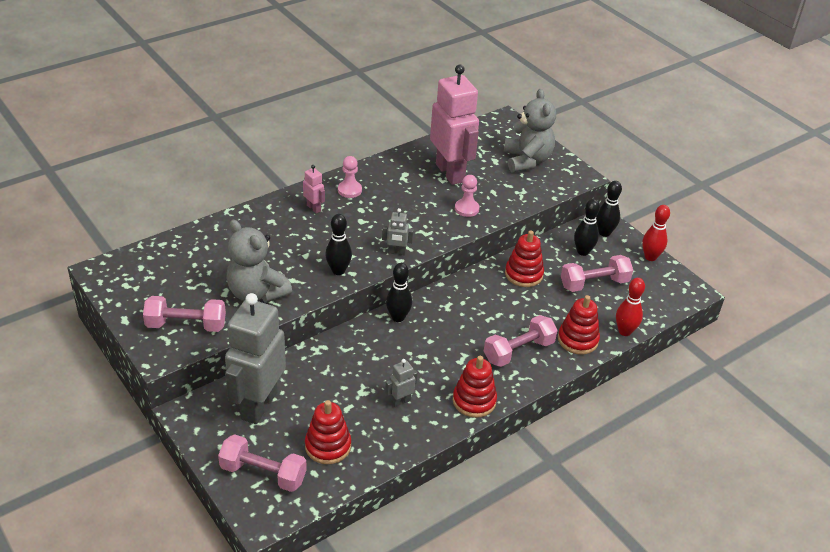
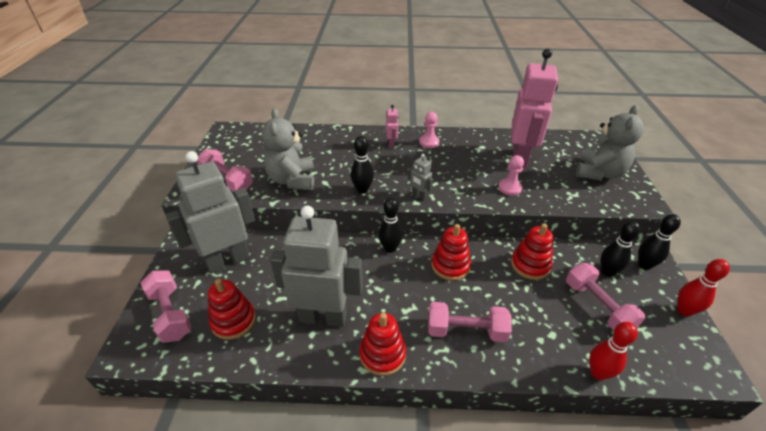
camera: 40 degrees right, 0 degrees up
(400, 401) = (323, 317): grey robot -> grey robot, size x2.44
(577, 340) = (536, 353): red stacking toy -> red stacking toy (450, 266)
(594, 283) = (597, 306): pink dumbbell -> pink dumbbell turned 45 degrees clockwise

